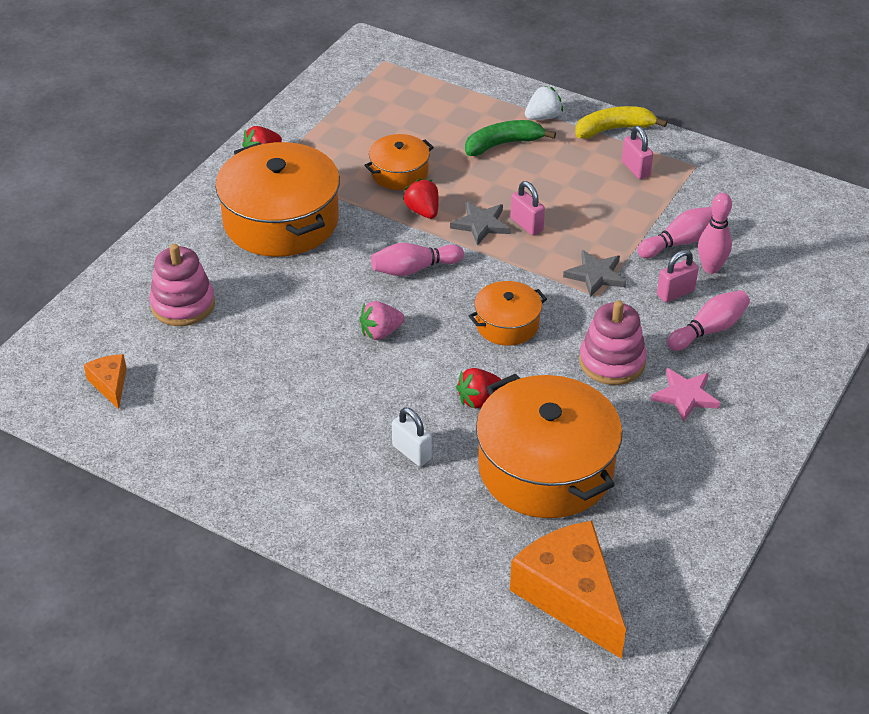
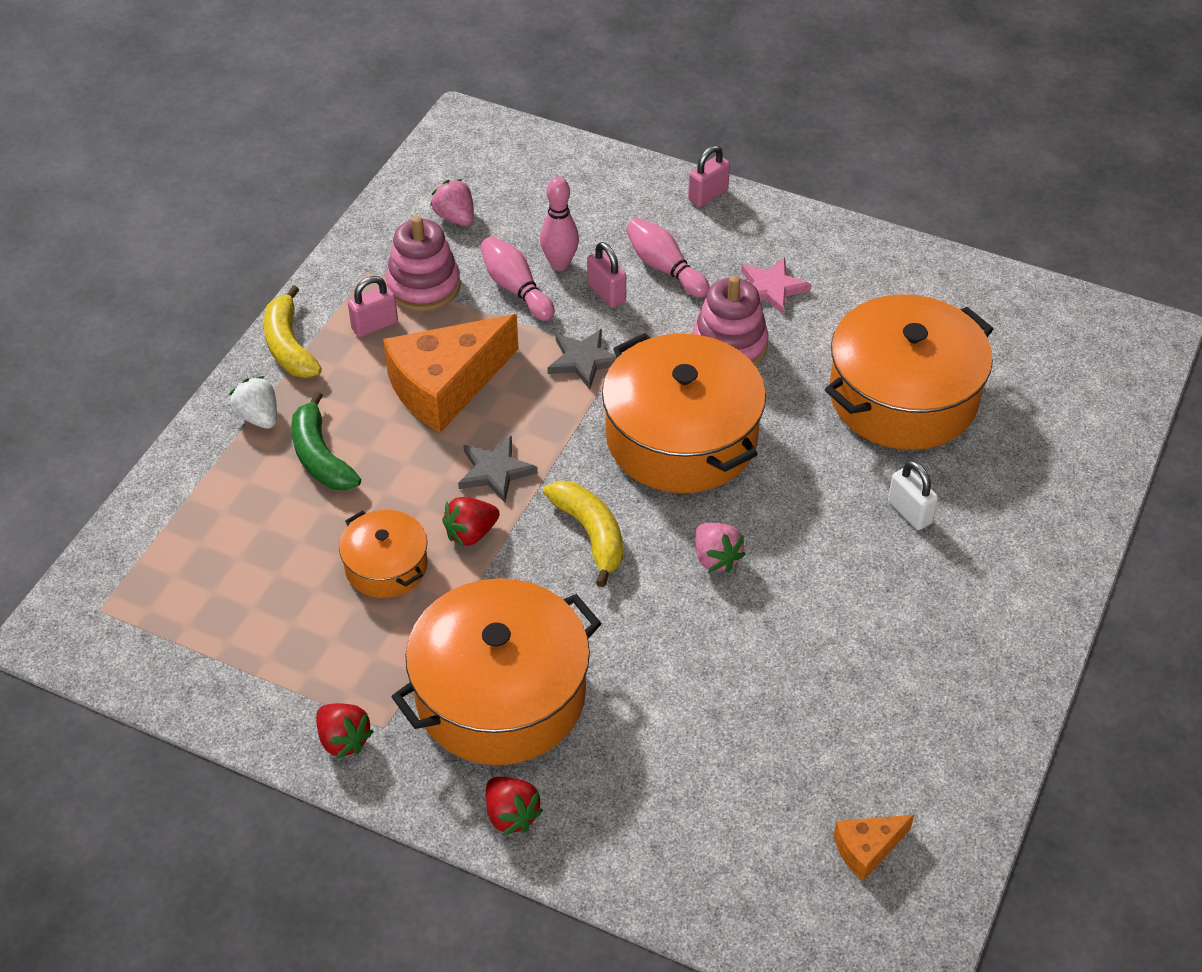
camera: 95 degrees left, 5 degrees up
(183, 305) = (695, 788): pink stacking toy -> pink stacking toy (423, 286)
(411, 452) = (909, 512): white padlock -> white padlock turned 75 degrees counterclockwise
(414, 269) = (590, 534): pink bowling pin -> yellow banana
(478, 399) = (813, 457): red strawberry -> red strawberry (511, 815)
(507, 324) = (681, 437): orange pot -> orange pot, size x1.95
(526, 225) = (492, 426): pink padlock -> pink padlock (708, 195)
(570, 596) = (1068, 374): orange cheese -> orange cheese (446, 386)
(764, 212) = (455, 217): none -> pink strawberry

